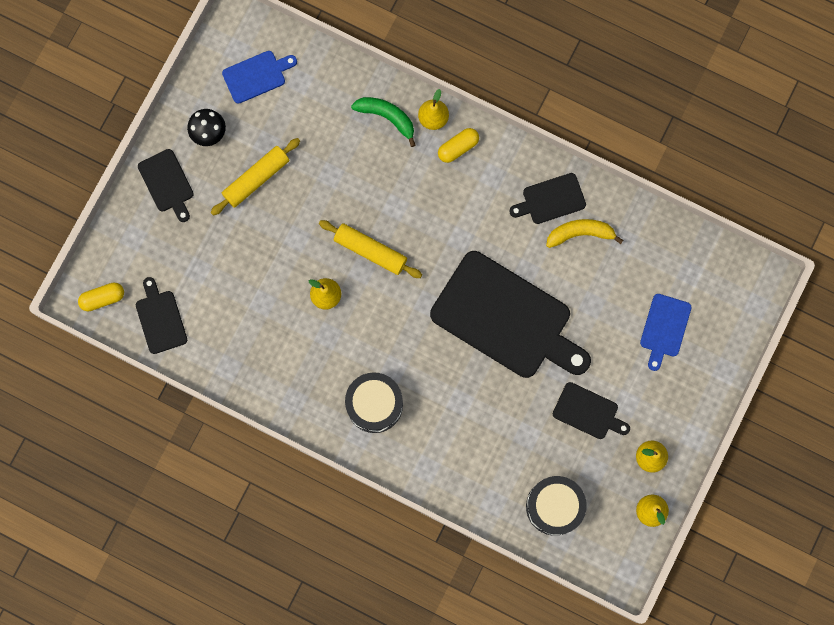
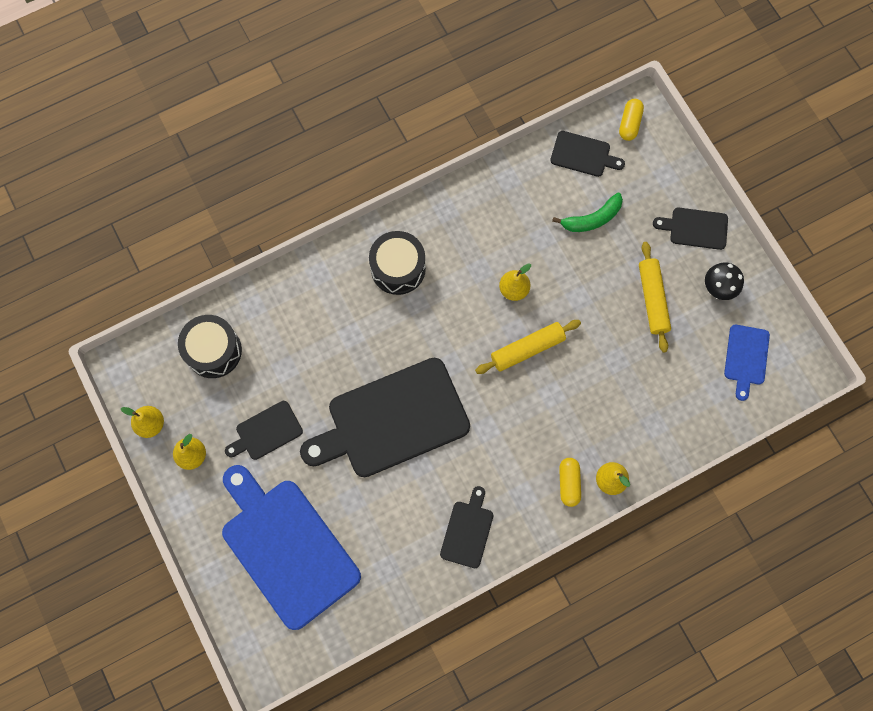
camera: 125 degrees right, 5 degrees down
(387, 117) = (637, 441): green banana -> green banana (592, 219)
(580, 233) = (419, 535): yellow banana -> none
(664, 328) = (287, 547): blue cutting board -> blue cutting board, size x2.15

